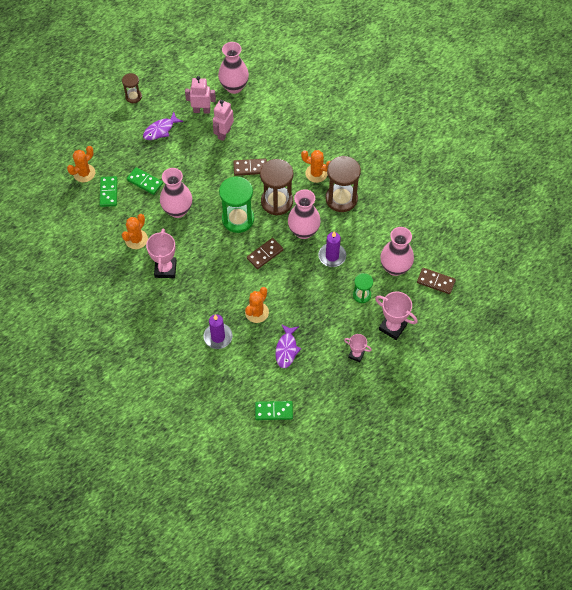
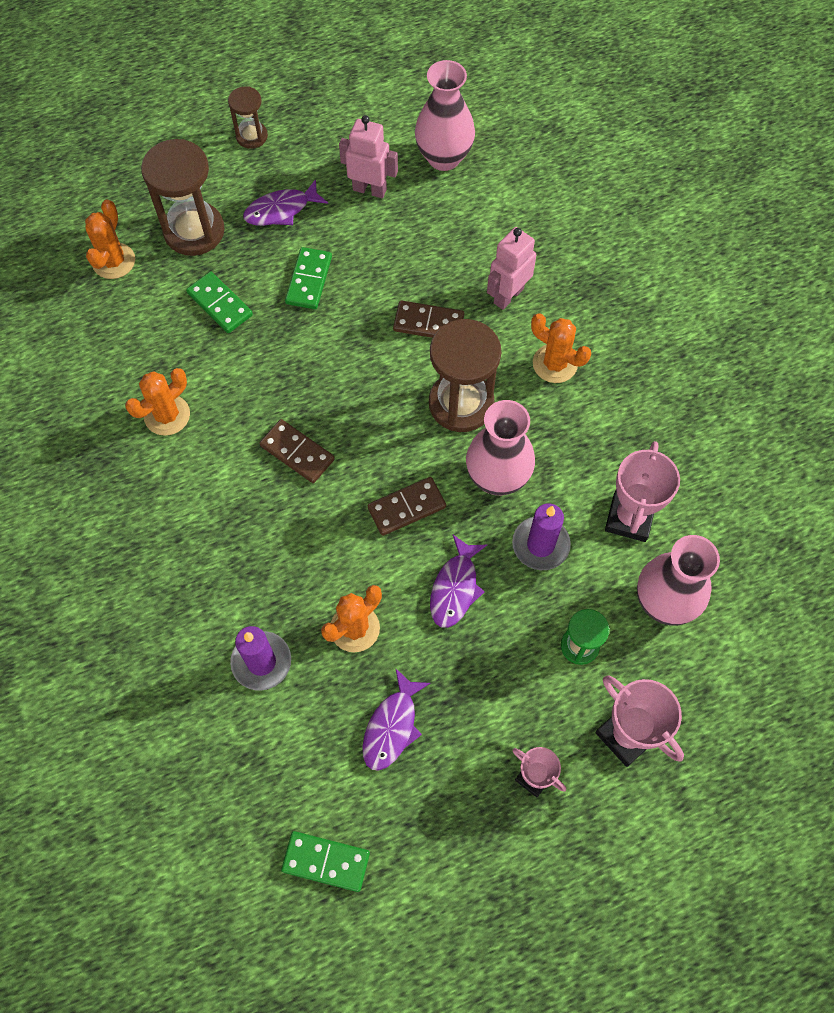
camera: 15 degrees right, 5 degrees up
(84, 173) = (113, 261): orange cactus -> orange cactus turned 45 degrees counterclockwise
(108, 192) = (146, 309): green domino -> green domino (309, 280)
(165, 269) = (203, 490): pink trophy -> pink trophy (629, 518)
(177, 210) = (264, 375): pink vase -> none
(224, 133) = (398, 243): pink robot -> pink robot (508, 295)
(238, 219) = (374, 421): green hourglass -> none
(298, 284) = (455, 588): none -> purple fish
(341, 199) = (591, 428): brown hourglass -> brown hourglass (194, 231)
(436, 282) = (743, 656): brown domino -> brown domino (297, 453)

